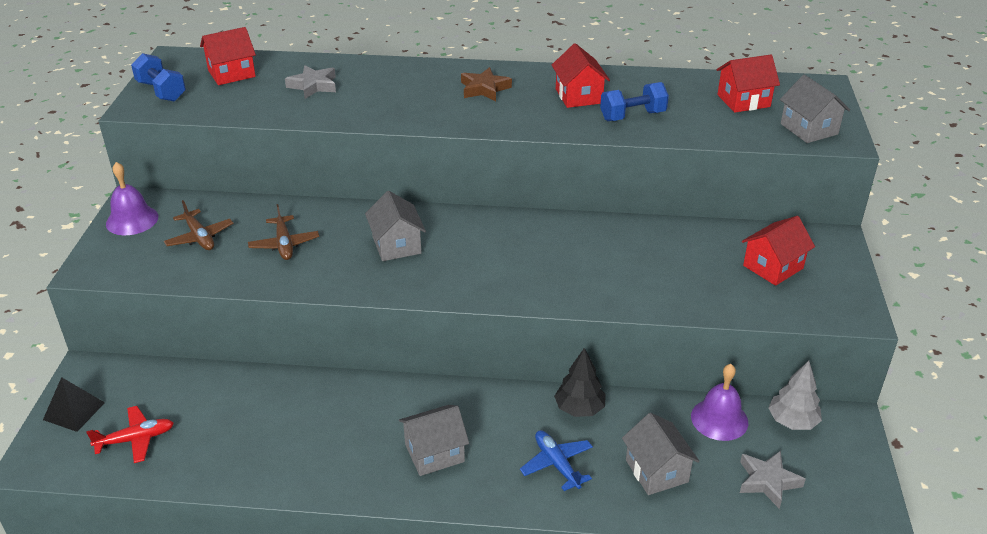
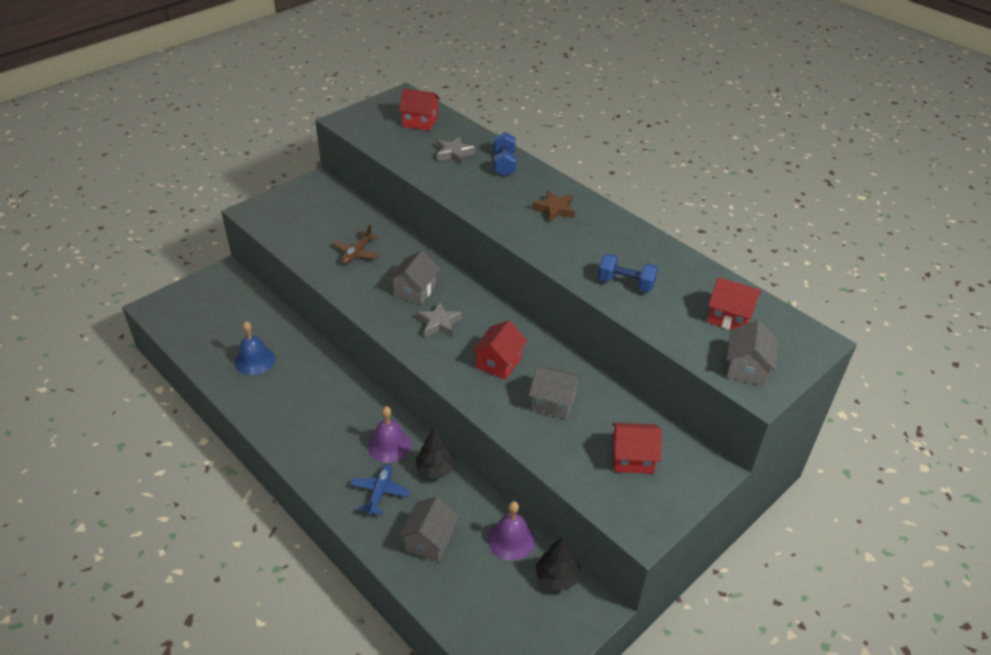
camera: 40 degrees right, 5 degrees up
(74, 411) = (196, 291): black pyramid -> none
(132, 220) = (303, 192): purple bell -> purple bell (389, 445)
(135, 439) = (204, 326): red plane -> none
(161, 91) = (368, 116): blue dumbbell -> blue dumbbell (504, 164)
(199, 237) = (321, 223): brown plane -> none
(252, 435) = (254, 360): none -> blue bell
(434, 453) = (326, 436): grey house -> grey house (553, 402)
(578, 96) = (610, 248): red house -> red house (499, 362)
(767, 481) = (487, 600): grey star -> grey star (439, 323)
(792, 421) = (557, 577): grey tree -> black tree

